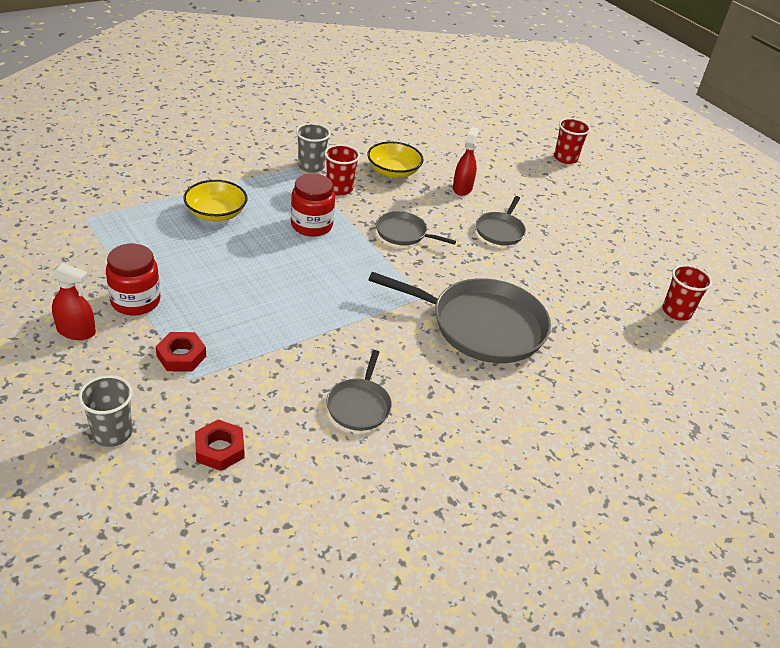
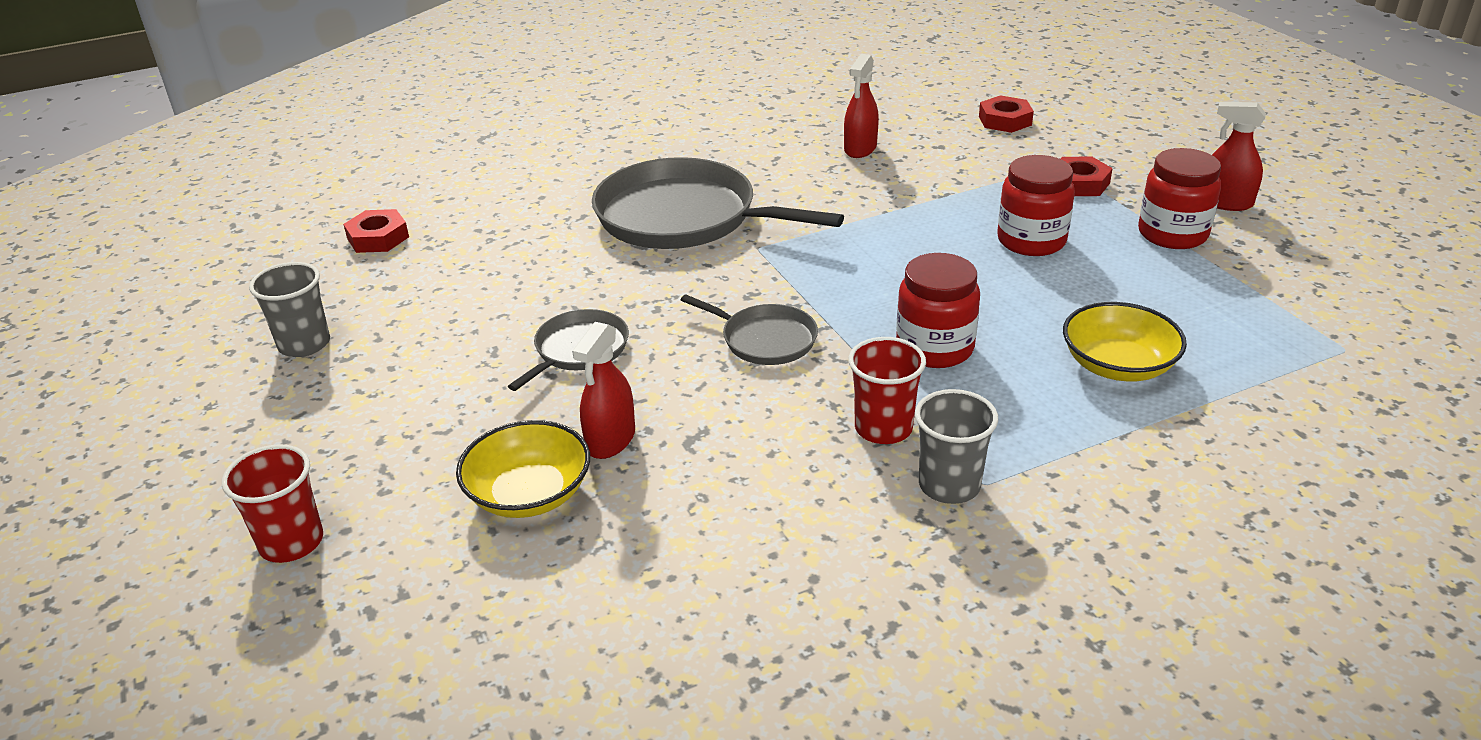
camera: 165 degrees left, 5 degrees down
(112, 433) = (1119, 129): grey cup -> grey cup (304, 344)
(237, 298) = (1031, 241): none -> red jar
(359, 405) = (860, 149): grey pan -> red spray bottle
(393, 171) = (756, 479): yellow bowl -> yellow bowl (529, 493)
(676, 312) = (378, 238): red cup -> red nut

